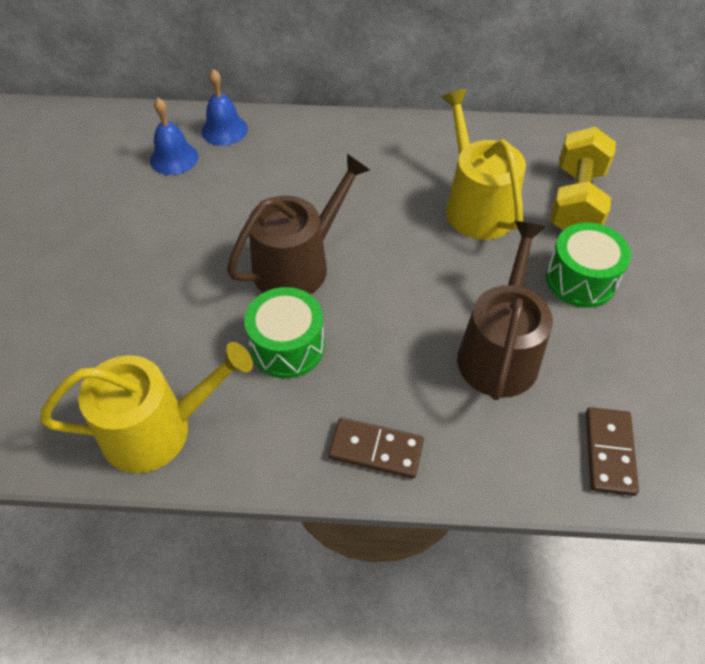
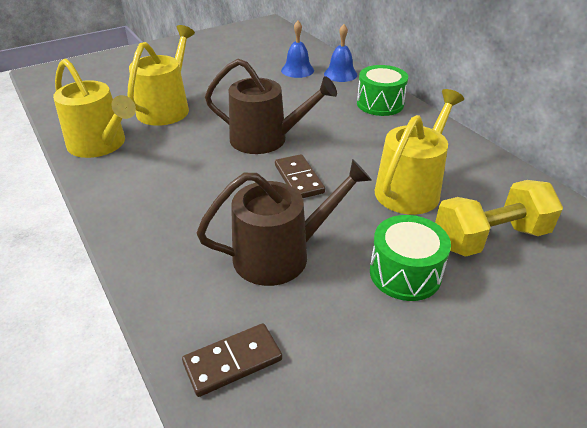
camera: 55 degrees right, 15 degrees down
(133, 323) = (166, 108): none -> yellow watering can
(287, 346) = (196, 161): green drum -> green drum (380, 104)
(376, 450) = (142, 229): brown domino -> brown domino (298, 179)

